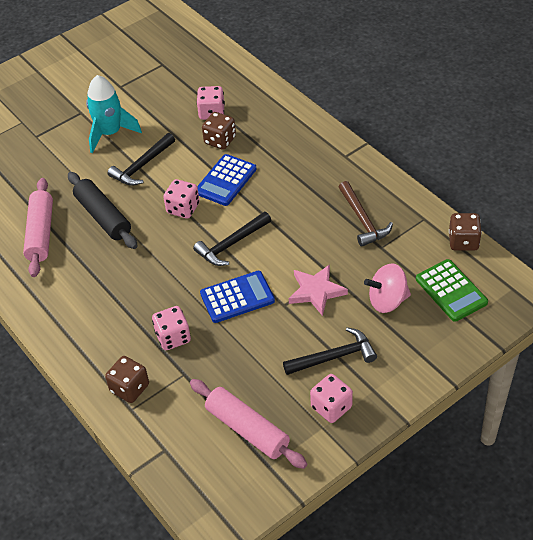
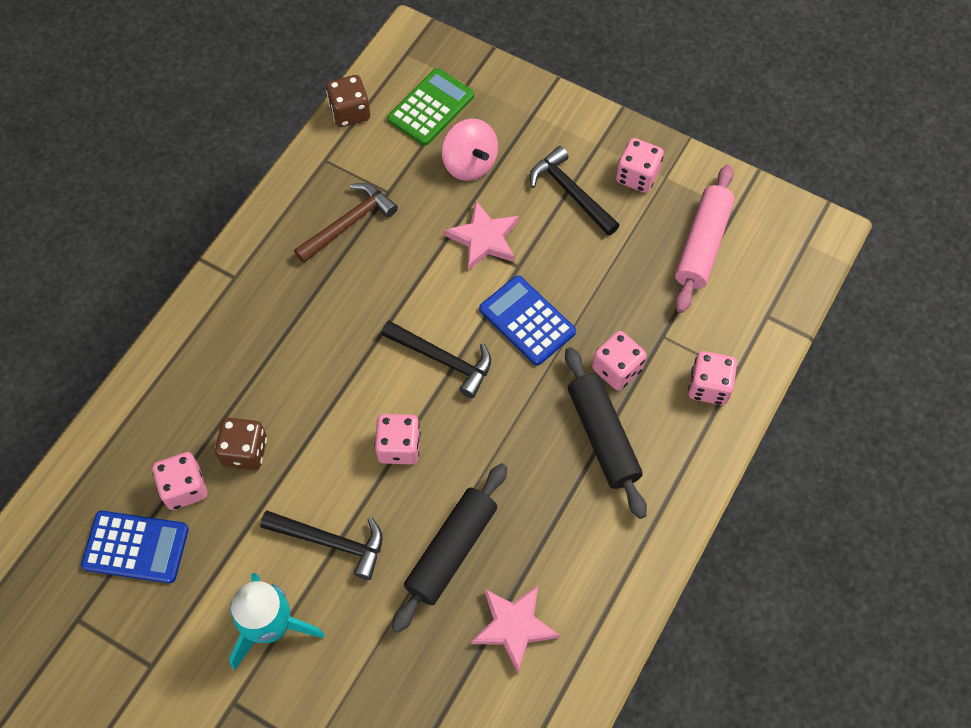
camera: 115 degrees left, 15 degrees up
(41, 233) = (514, 626): pink rolling pin -> pink star
(129, 313) = (603, 436): none -> black rolling pin
(129, 388) = (709, 386): brown dice -> pink dice
(226, 180) = (327, 411): blue calculator -> blue calculator (136, 547)

